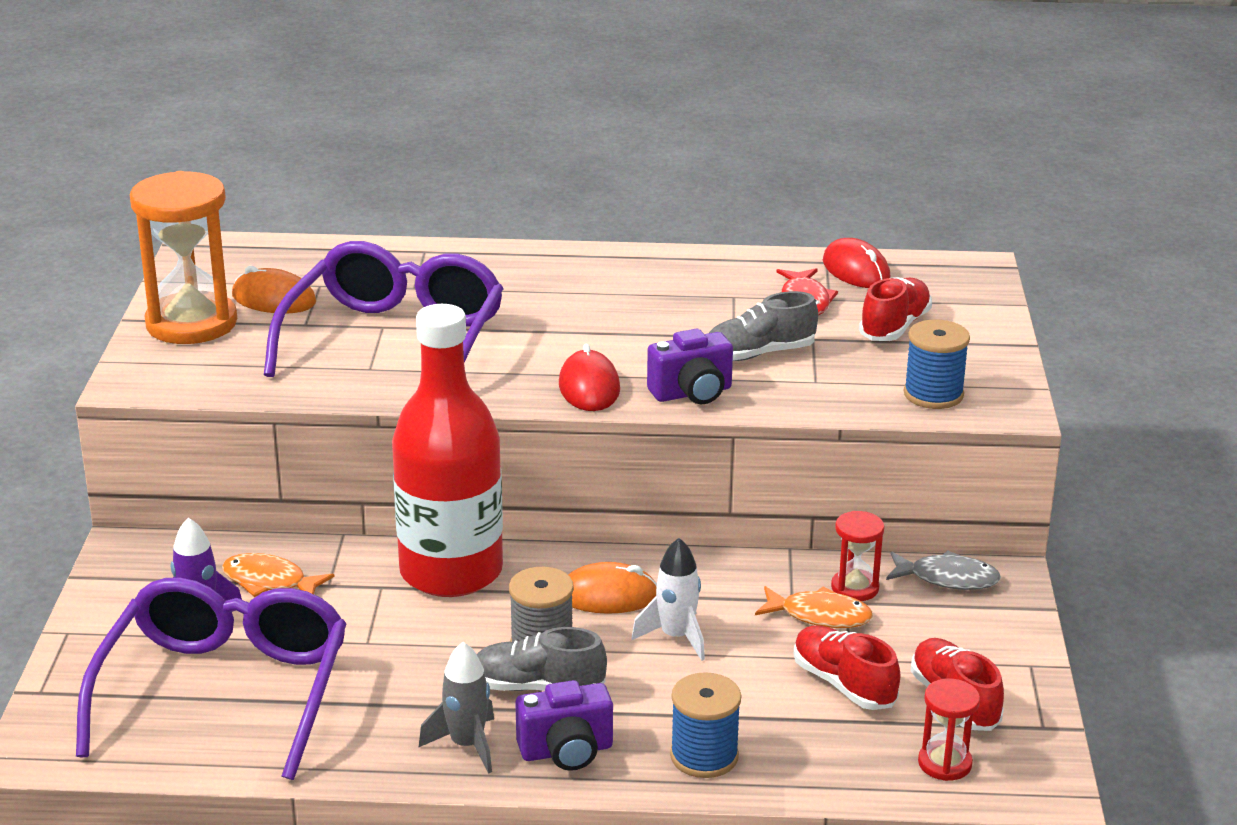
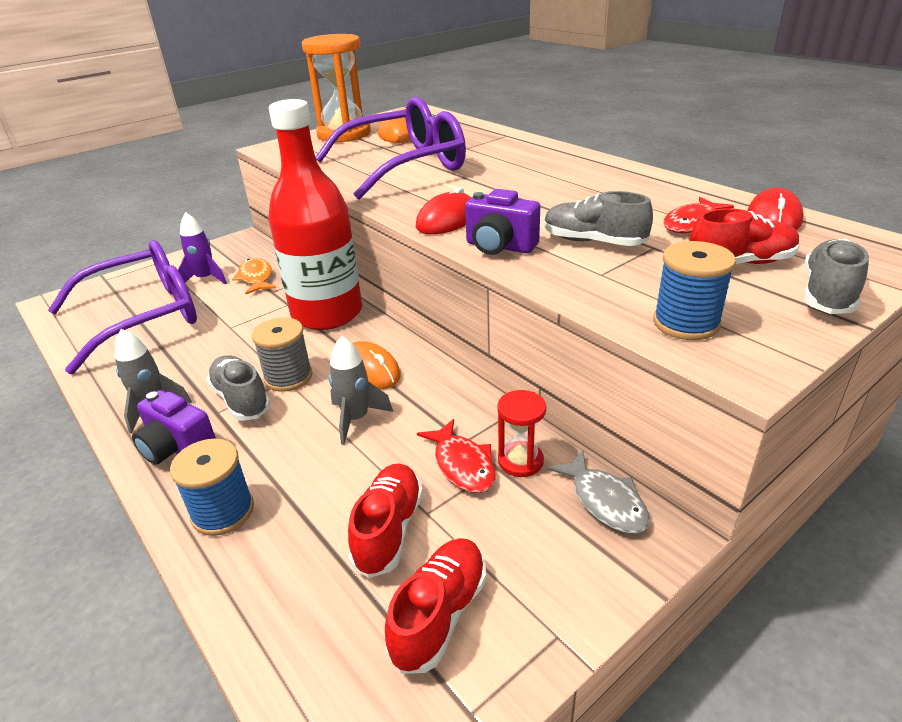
camera: 50 degrees right, 5 degrees up
(676, 637) = (356, 419): white rocket -> grey rocket
(819, 615) = (462, 465): orange fish -> red fish
(944, 763) = (337, 668): red hourglass -> none
(982, 329) = (827, 294): none -> grey shoe

